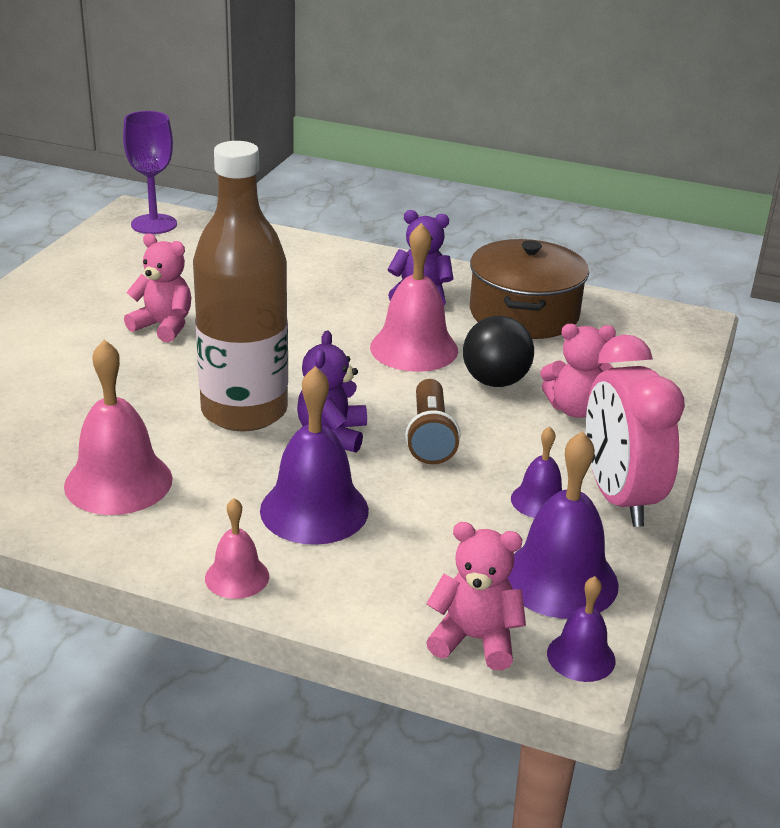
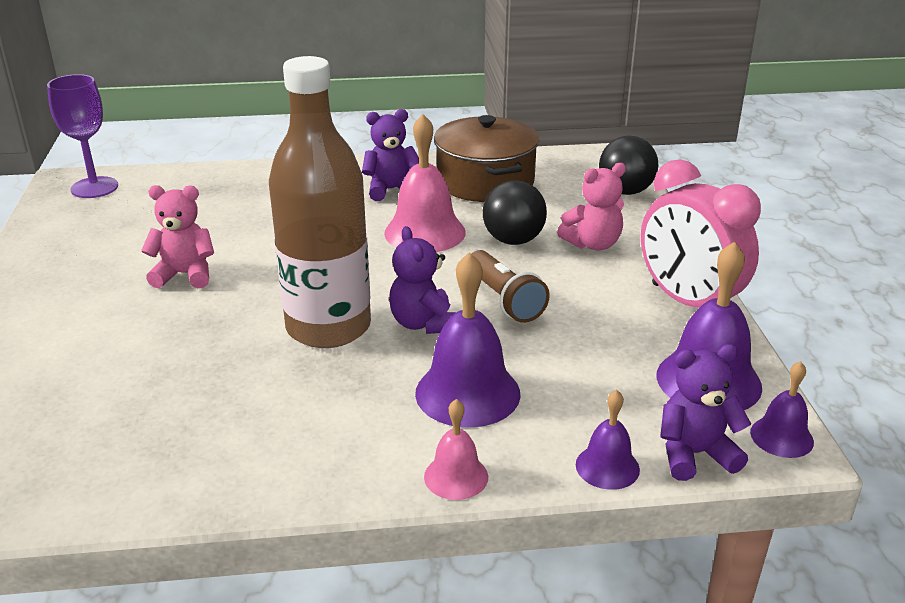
camera: 25 degrees left, 0 degrees up
(118, 482) = (268, 429): pink bell -> none
(475, 639) = (694, 454): pink teddy bear -> purple teddy bear
(539, 501) = (635, 324): purple bell -> purple bell (607, 467)
(668, 364) = (625, 191): none -> black ball

